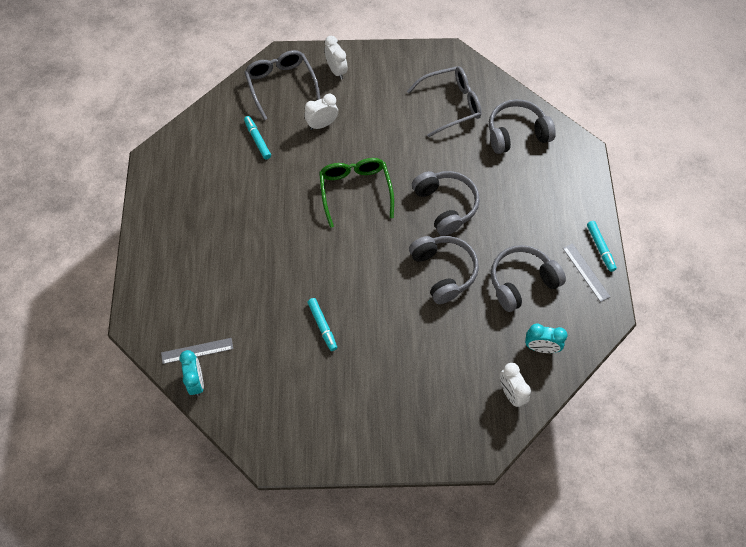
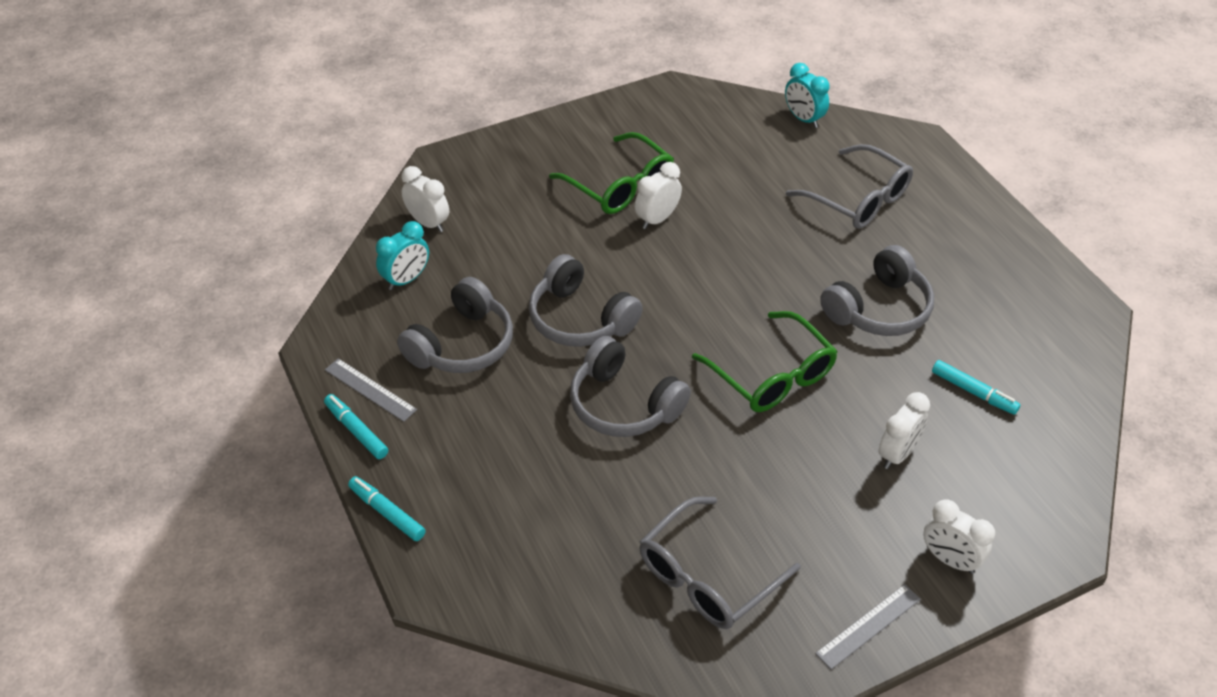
camera: 155 degrees right, 15 degrees down
(197, 351) = (827, 142): grey ruler -> grey ruler (868, 626)
(281, 85) = (1018, 494): grey glasses -> grey glasses (858, 199)
(322, 326) = (701, 210): turquoise marker -> turquoise marker (387, 513)
(355, 330) = (657, 219): none -> white clock
(364, 372) = (620, 186): none -> green glasses
(516, 133) = (563, 568): grey headphones -> grey headphones (879, 309)
(541, 348) = (406, 279): turquoise clock -> turquoise clock turned 150 degrees clockwise

